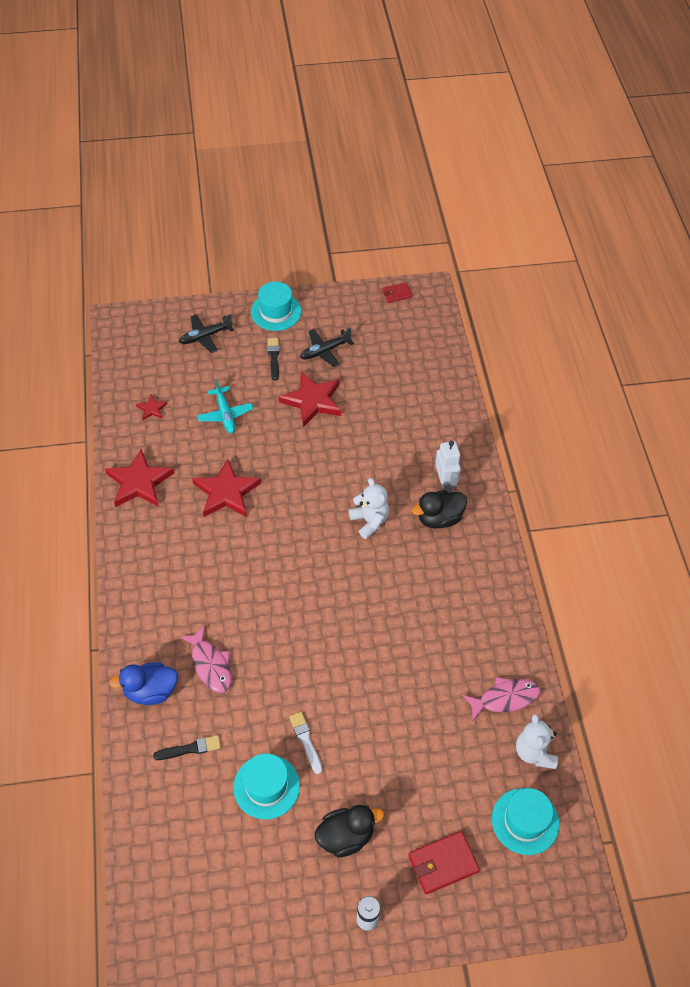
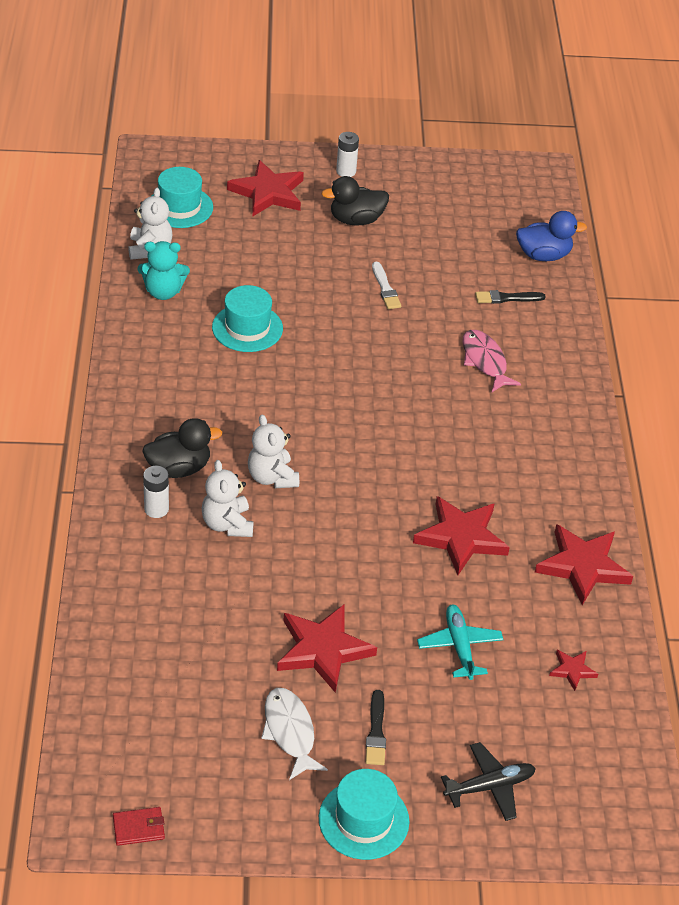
camera: 175 degrees left, 10 degrees down
(150, 691) = (551, 348): blue duck -> blue duck (543, 255)
(266, 786) = (429, 262): turquoise hat -> turquoise hat (247, 328)
(324, 351) = (290, 732): black plane -> white fish
(393, 478) = (227, 524): none -> white teddy bear
(443, 863) = (268, 193): red wallet -> red star
(445, 483) = (156, 509): white robot -> white battery
(505, 698) = (163, 292): pink fish -> turquoise teddy bear

